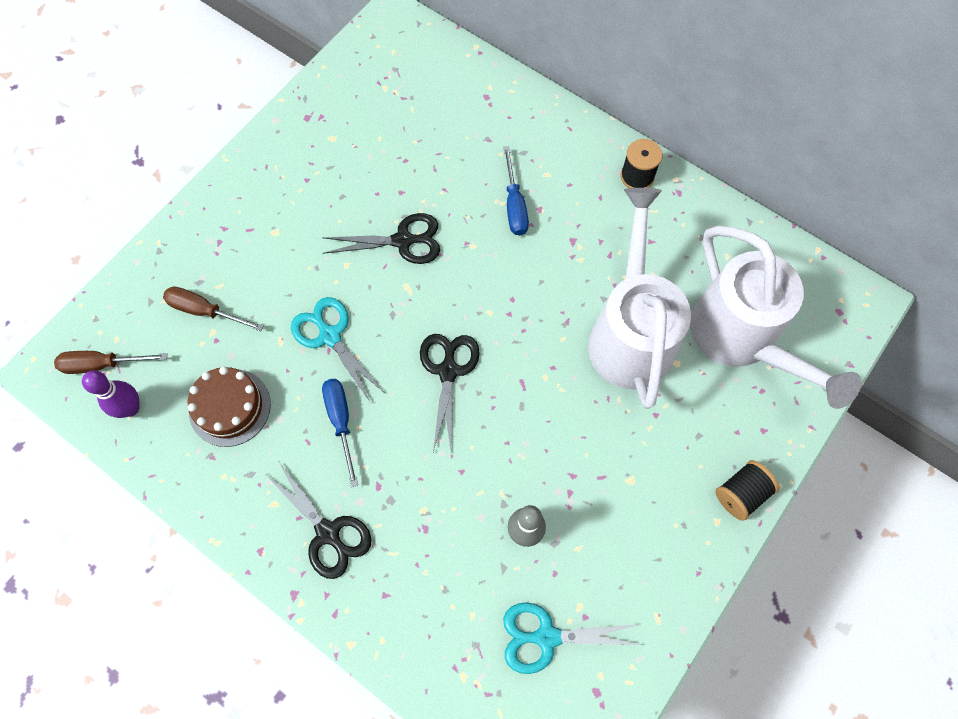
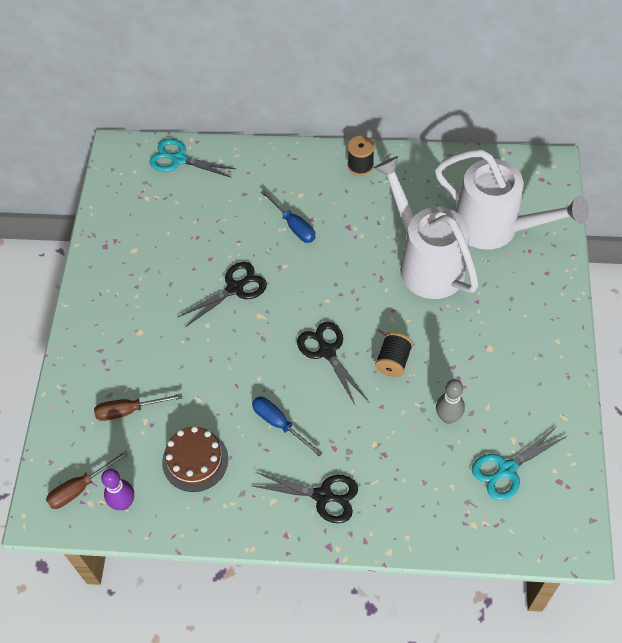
camera: 30 degrees left, 10 degrees down
(330, 336) = (230, 376): turquoise scissors -> turquoise scissors (179, 159)
(741, 493) = (560, 317): black spool -> black spool (393, 361)

